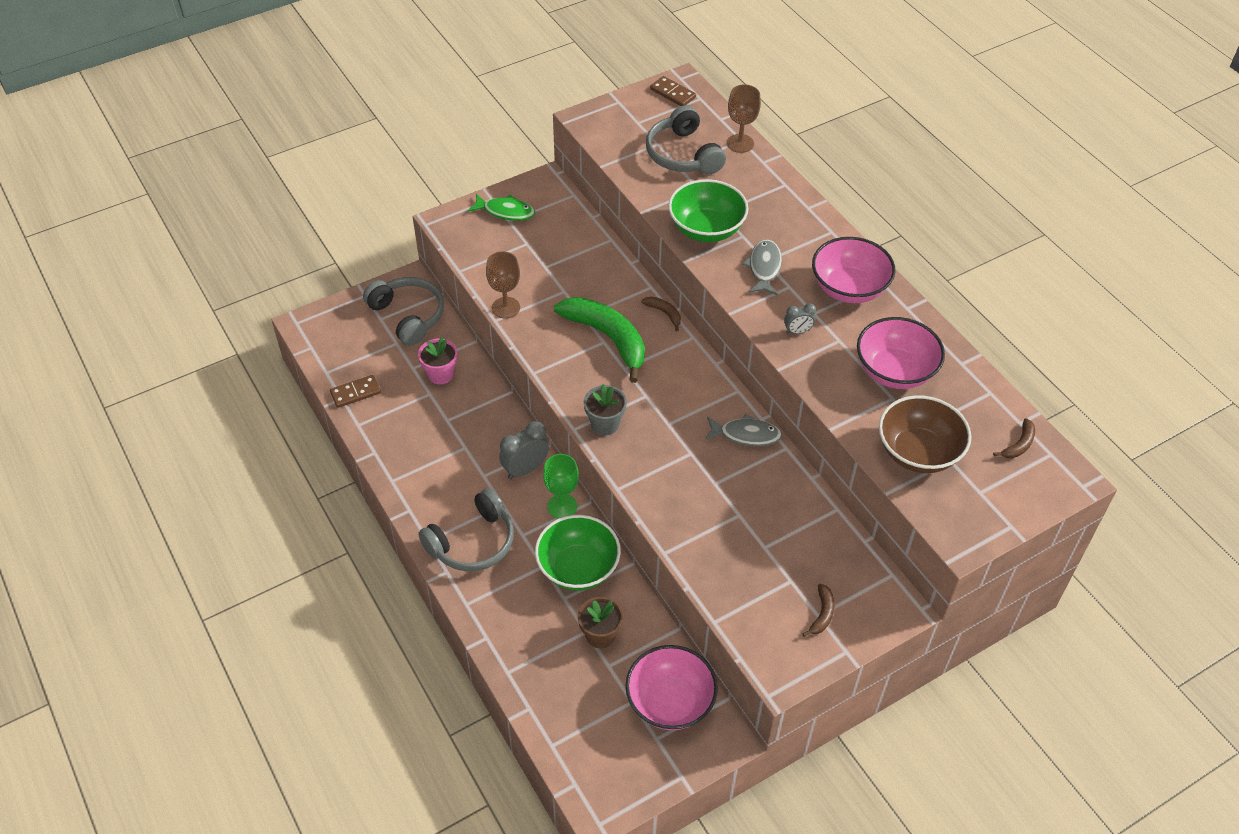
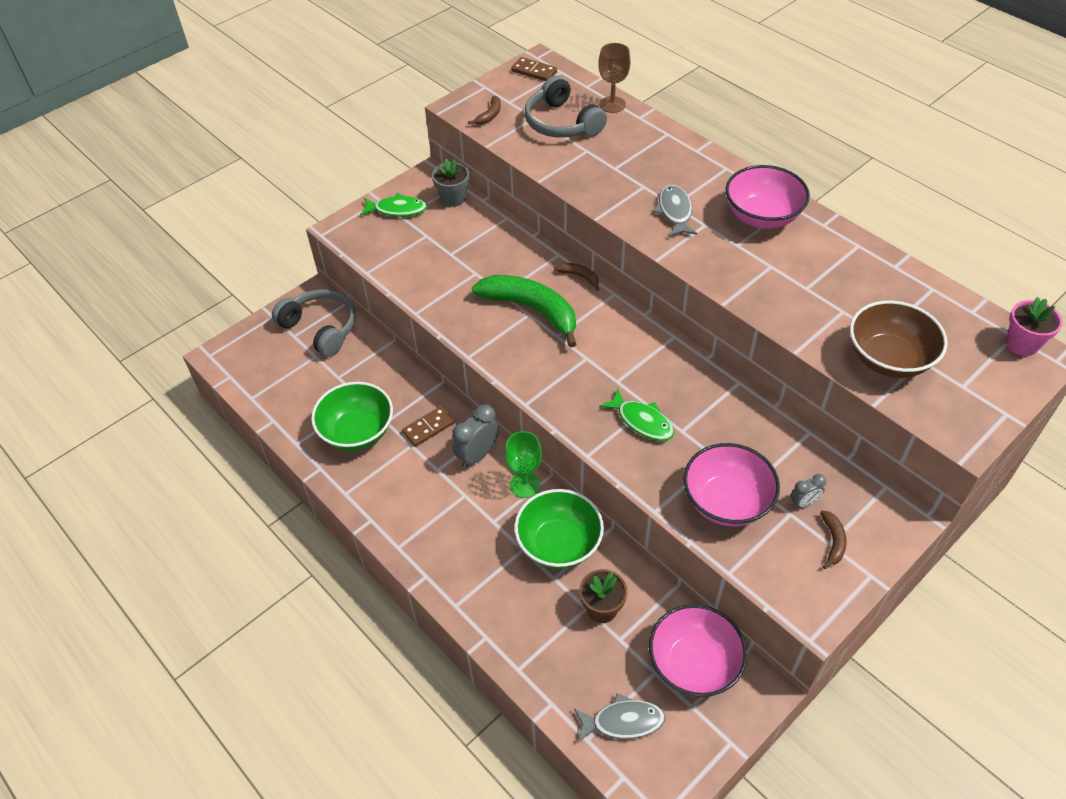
camera: 10 degrees left, 0 degrees up
(355, 393) = (286, 412): brown domino -> brown domino (428, 428)
(440, 374) = (367, 378): pink flower pot -> pink flower pot (1022, 344)
(472, 542) = (444, 540): grey headphones -> none
(506, 308) = (422, 299): brown goblet -> none
(605, 424) = (555, 393): grey flower pot -> grey flower pot (453, 198)
(679, 467) = (642, 421): none -> green fish
(706, 229) = (607, 186): green bowl -> green bowl (357, 432)
(746, 435) = (696, 377): grey fish -> grey fish (623, 721)
(797, 331) = (728, 265): grey clock -> grey clock (803, 503)
(894, 371) = (835, 285): pink bowl -> pink bowl (726, 502)
(1019, 445) = (980, 333): brown banana -> brown banana (489, 115)

